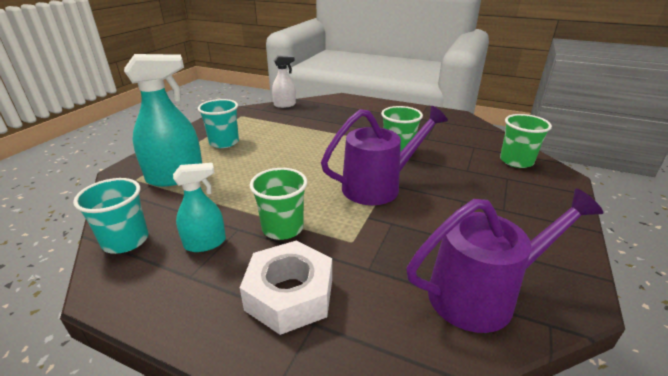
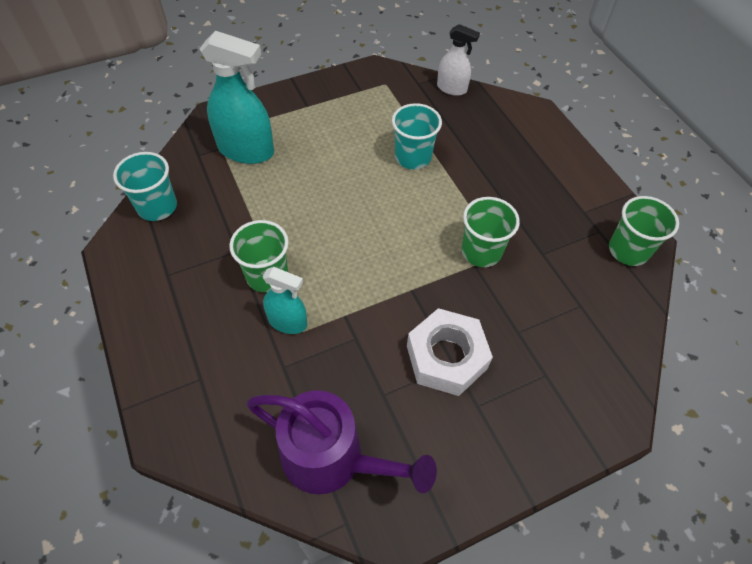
camera: 40 degrees right, 25 degrees up
(205, 243) = (202, 249): turquoise spray bottle -> turquoise spray bottle (288, 322)
(224, 142) = (327, 123): turquoise cup -> turquoise cup (413, 157)
(290, 295) = (209, 343): white nut -> white nut (446, 357)
(378, 186) = (398, 286): purple watering can -> none
(516, 161) = (597, 362): green cup -> green cup (628, 250)

